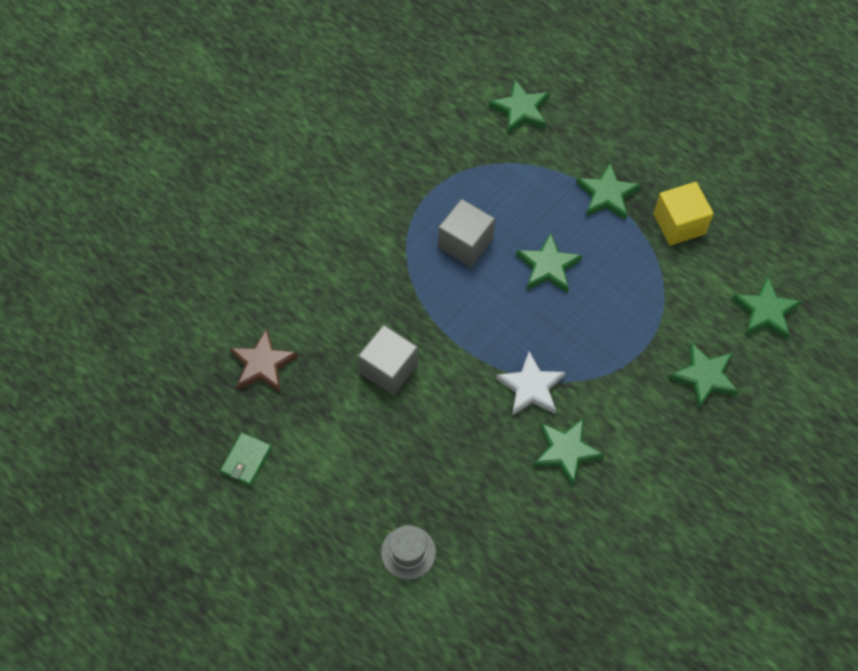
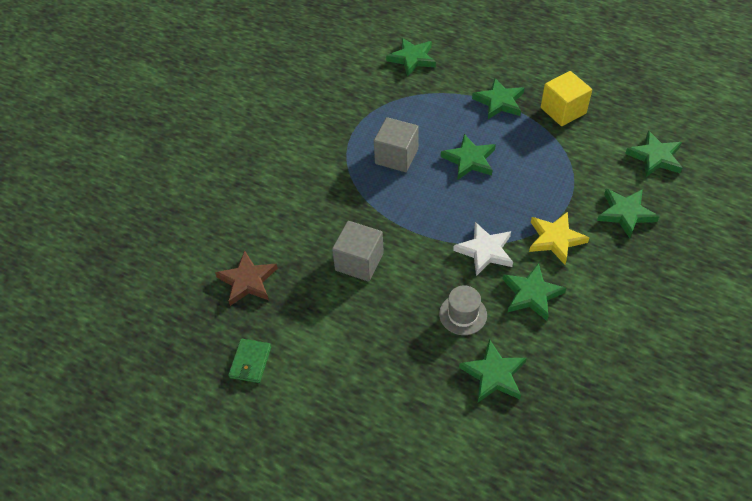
camera: 10 degrees left, 10 degrees down
(408, 552) = (419, 408): grey hat -> grey hat (463, 314)
(496, 534) = (494, 374): none -> green star
(614, 391) = (555, 239): none -> yellow star

